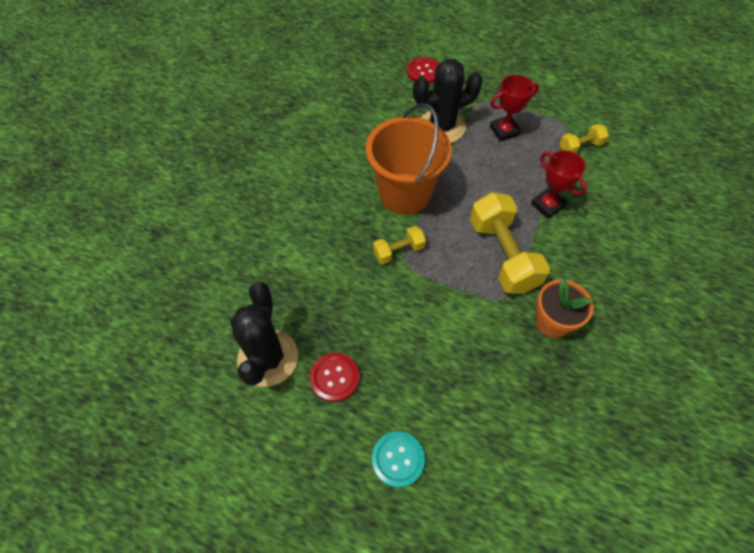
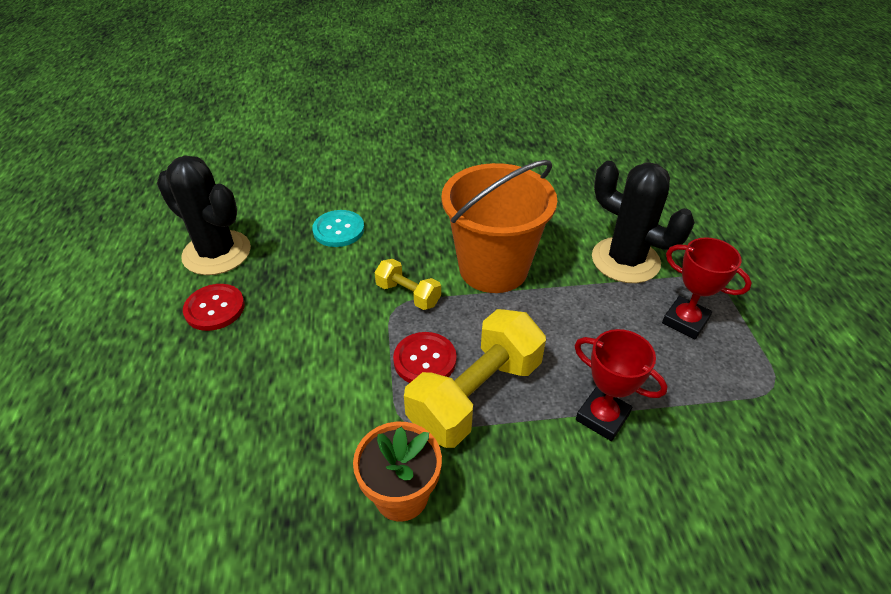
camera: 60 degrees right, 15 degrees down
(268, 358) = (217, 253): black cactus -> black cactus turned 60 degrees clockwise
(398, 459) = (131, 400): turquoise button -> turquoise button (338, 230)
(424, 72) = (694, 213): red button -> red button (425, 360)
(547, 205) = (602, 417): red trophy -> red trophy turned 75 degrees counterclockwise
(580, 147) = (754, 420): yellow dumbbell -> none

